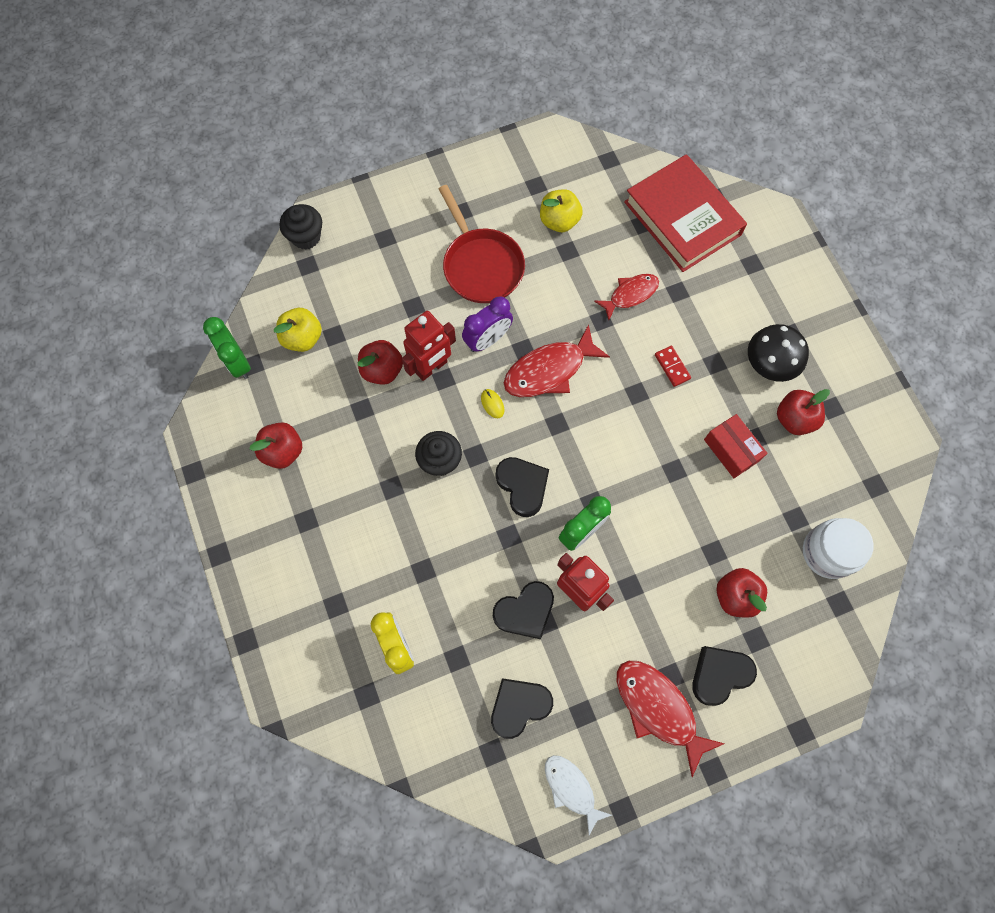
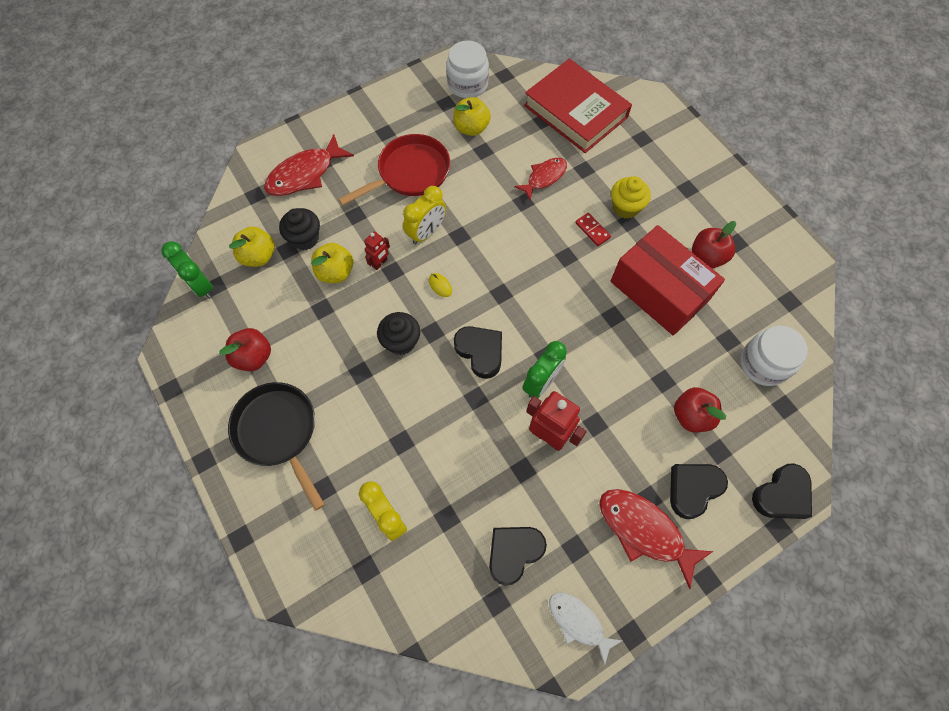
camera: 10 degrees left, 5 degrees down
(298, 537) = (278, 432): none -> black pan
(306, 237) = (250, 172): black cupcake -> black cupcake (305, 238)
(382, 370) = (335, 272): red apple -> yellow apple
(431, 367) = (380, 263): red robot -> red robot, size x0.55
(481, 265) = (410, 173): red pan -> red pan turned 90 degrees counterclockwise
(488, 340) = (426, 232): purple clock -> yellow clock
(525, 611) = (503, 463): black heart -> black heart (782, 495)
(549, 370) = (485, 250): red fish -> red fish (305, 174)
(564, 165) = (467, 84): none -> white jar
(715, 345) = (625, 207): none -> yellow cupcake
(731, 450) = (659, 291): red box -> red box, size x1.88
(769, 363) = (675, 215): black mushroom -> none

